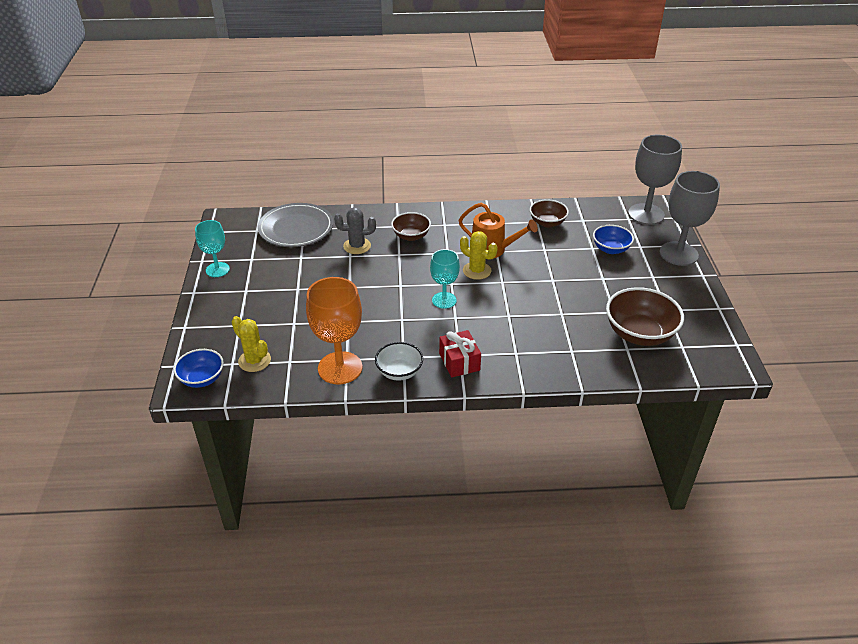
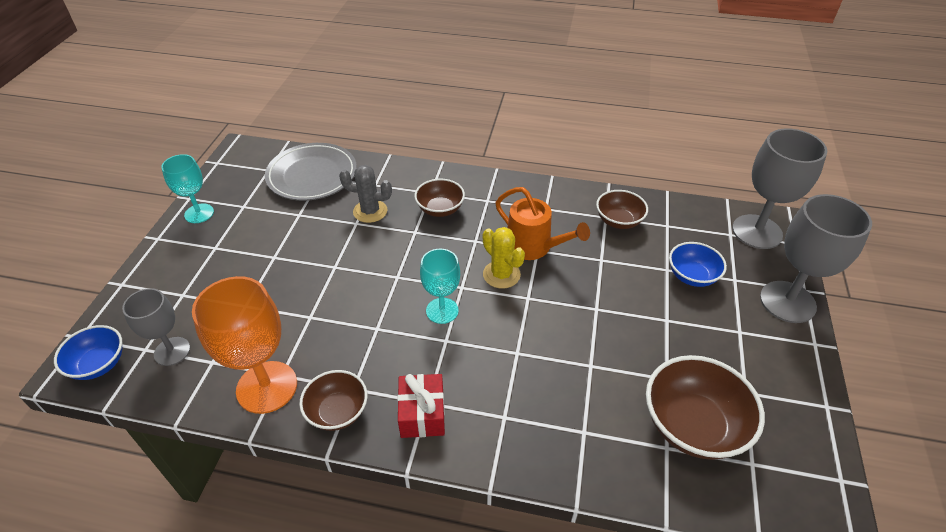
camera: 15 degrees right, 5 degrees up
(254, 361) = (172, 351): yellow cactus -> grey goblet
(399, 372) = (337, 411): white bowl -> brown bowl

